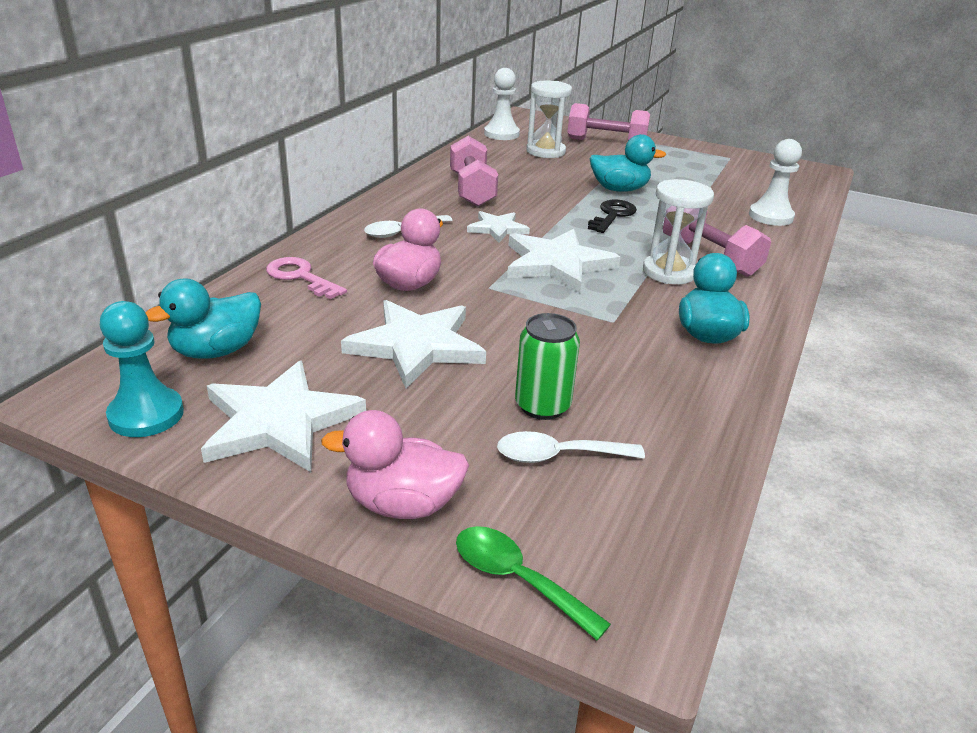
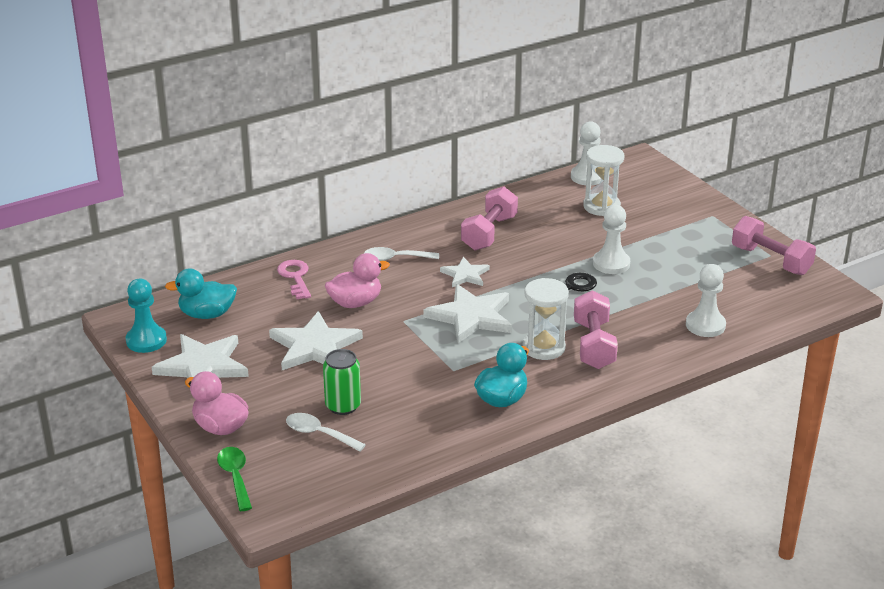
camera: 35 degrees right, 0 degrees up
(606, 142) = (672, 209): pink dumbbell -> pink dumbbell (771, 260)
(619, 189) = (611, 264): turquoise duck -> white pawn

